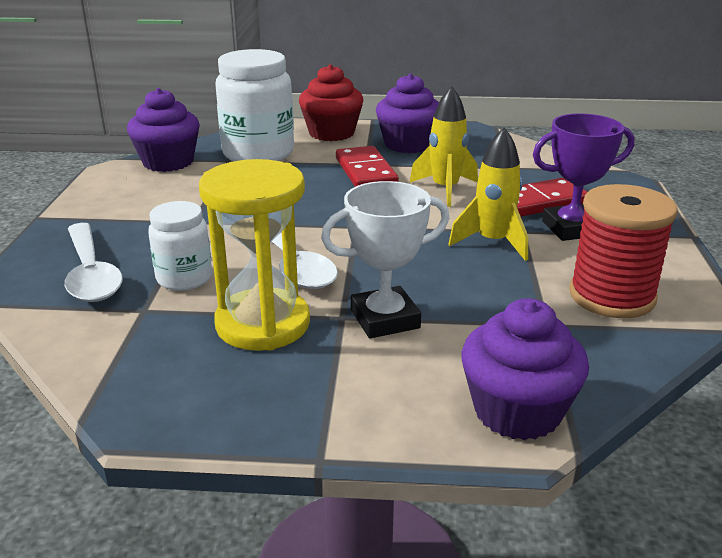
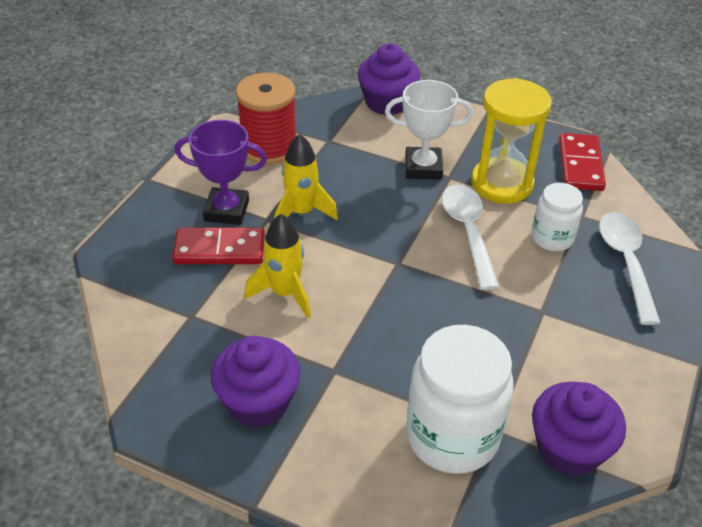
camera: 160 degrees left, 15 degrees up
(331, 133) = (336, 470): red cupcake -> none
(365, 172) = (344, 351): red domino -> red domino (580, 165)

